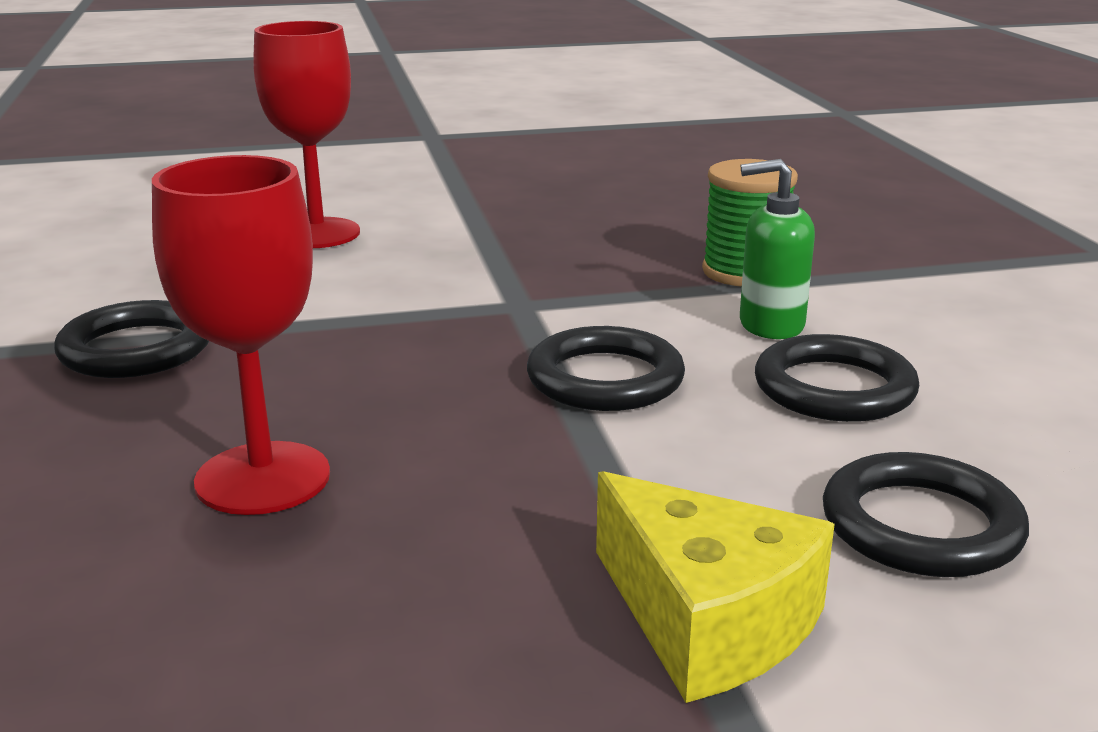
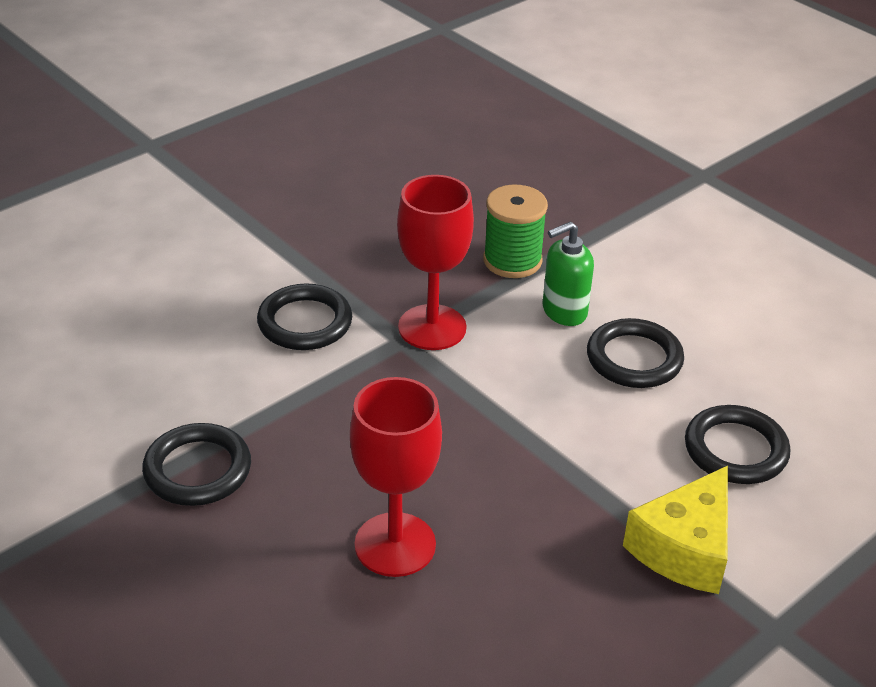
camera: 30 degrees left, 15 degrees up
(317, 233) = (189, 305): red goblet -> red goblet (432, 327)
(605, 379) = (509, 394): black ring -> black ring (305, 322)
(707, 621) = (684, 548): yellow cheese -> yellow cheese turned 105 degrees clockwise

